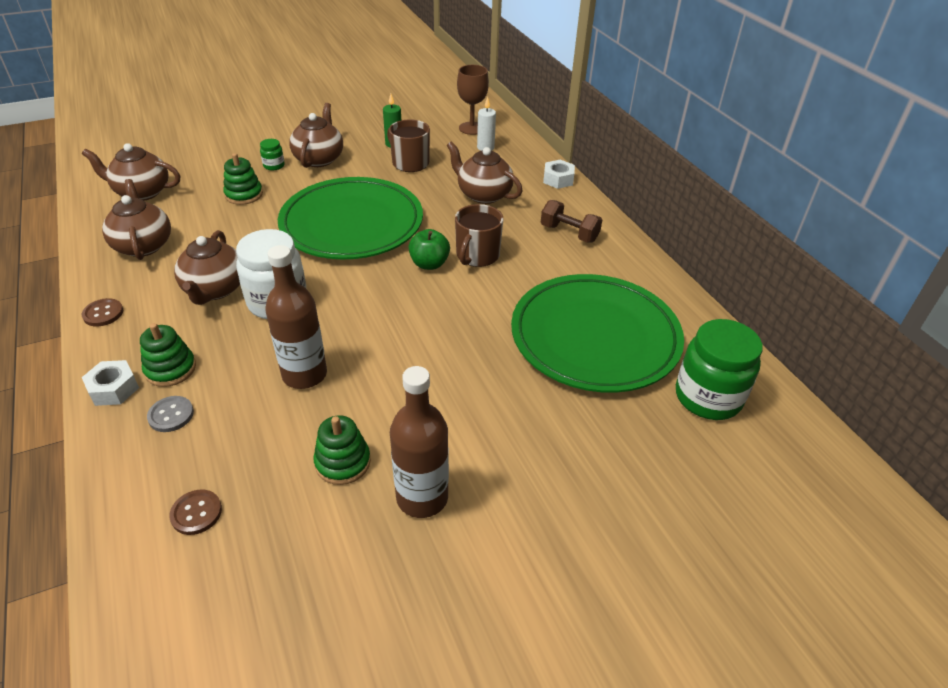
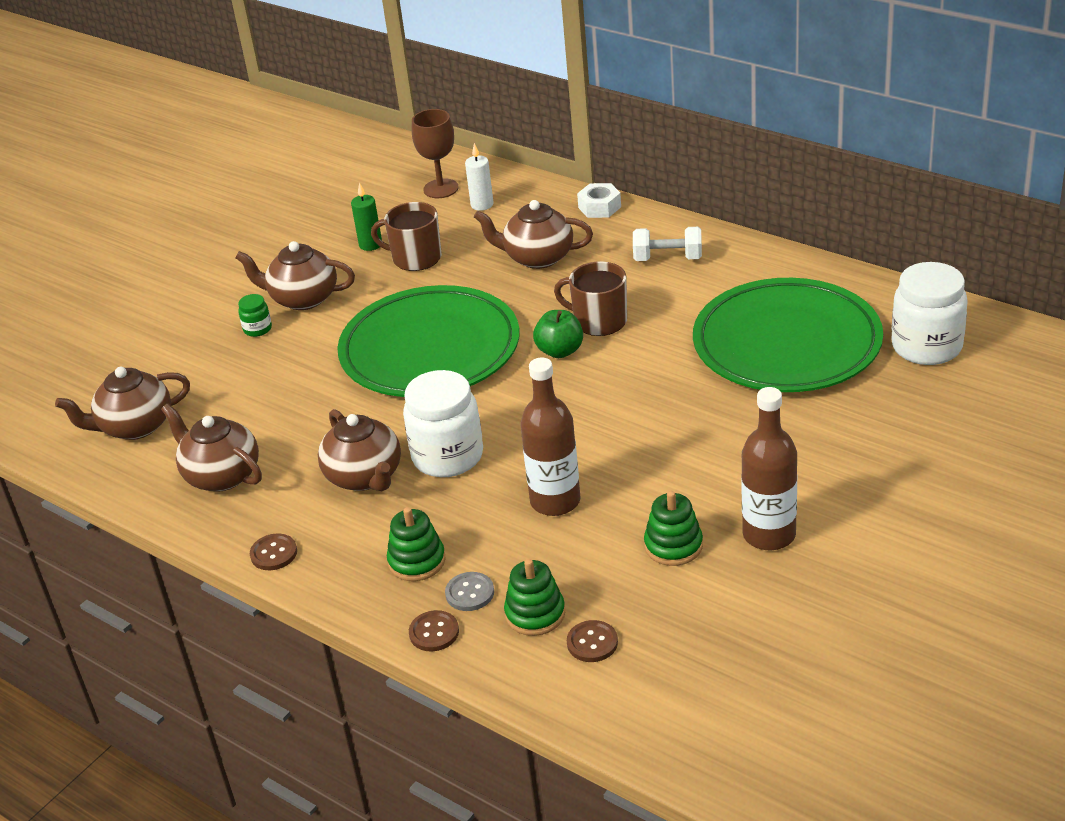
camera: 25 degrees left, 5 degrees down
(113, 389) = (382, 603): white nut -> none
(114, 433) = (434, 632): none -> brown button
(244, 195) = (265, 375): green stacking toy -> green stacking toy (535, 614)
(319, 159) = (303, 298): brown teapot -> brown teapot turned 60 degrees counterclockwise
(477, 255) = (599, 321): brown mug -> brown mug turned 120 degrees clockwise
(569, 233) = (668, 258): brown dumbbell -> white dumbbell
(708, 397) = (926, 347): green jar -> white jar

